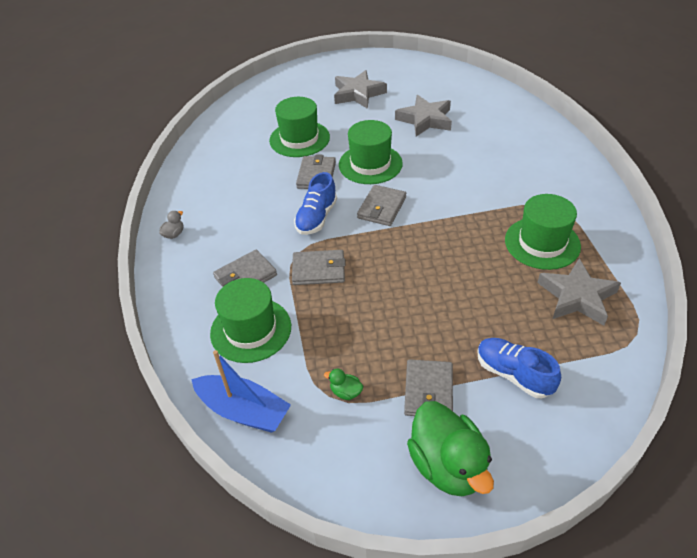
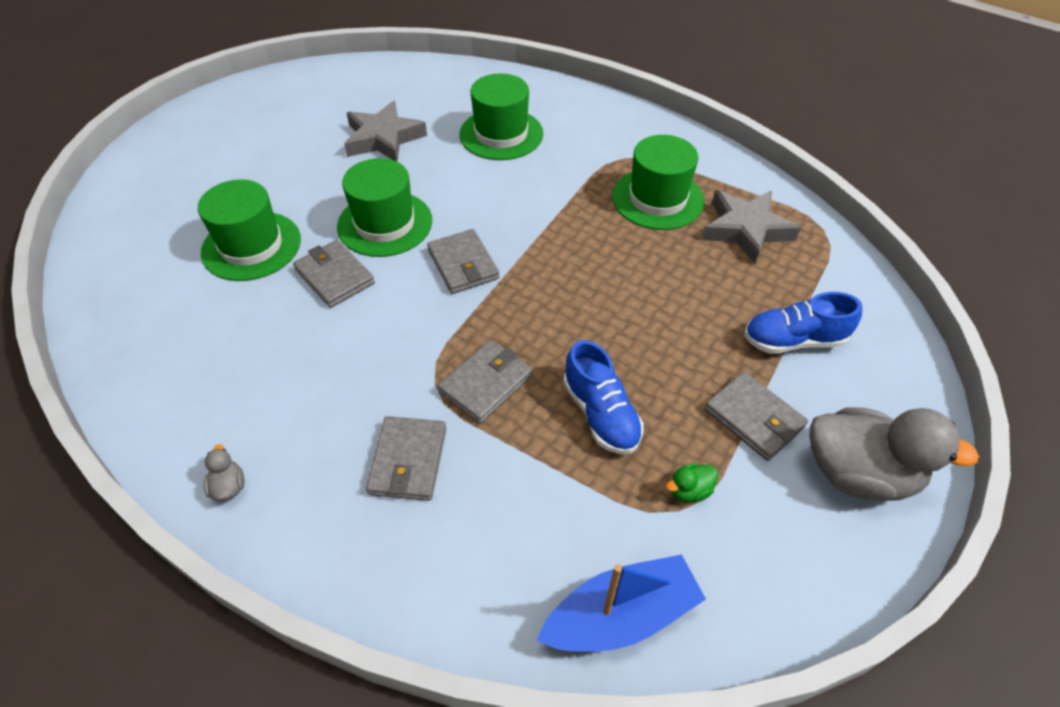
camera: 50 degrees left, 5 degrees up
(251, 330) = (501, 517): green hat -> green hat (501, 134)
(316, 218) = (402, 326): blue shoe -> blue shoe (601, 414)
(358, 93) = (259, 149): grey star -> none
(448, 465) = (858, 473): green duck -> grey duck

